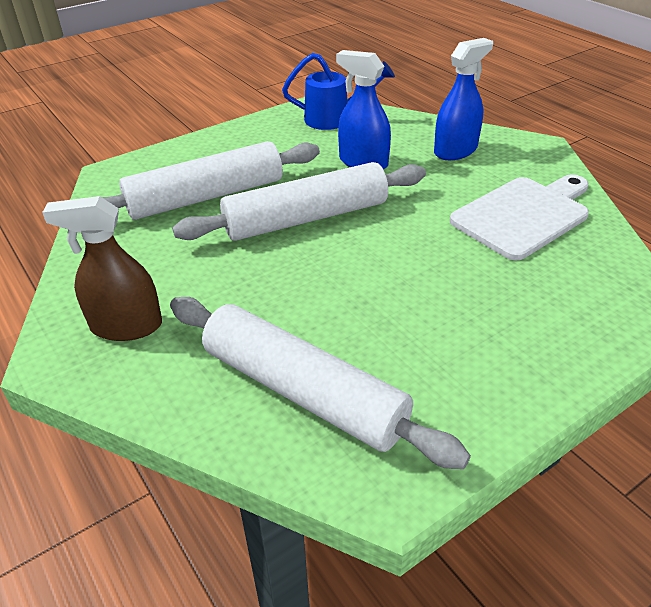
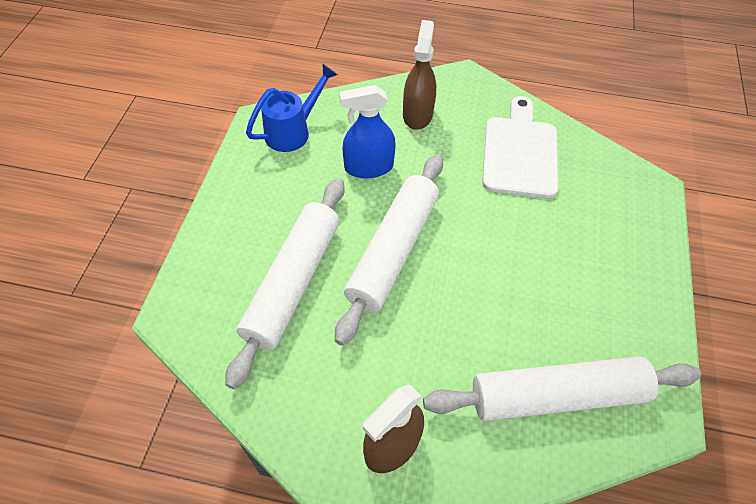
camera: 45 degrees left, 15 degrees up
(455, 150) = (417, 114): blue spray bottle -> brown spray bottle

